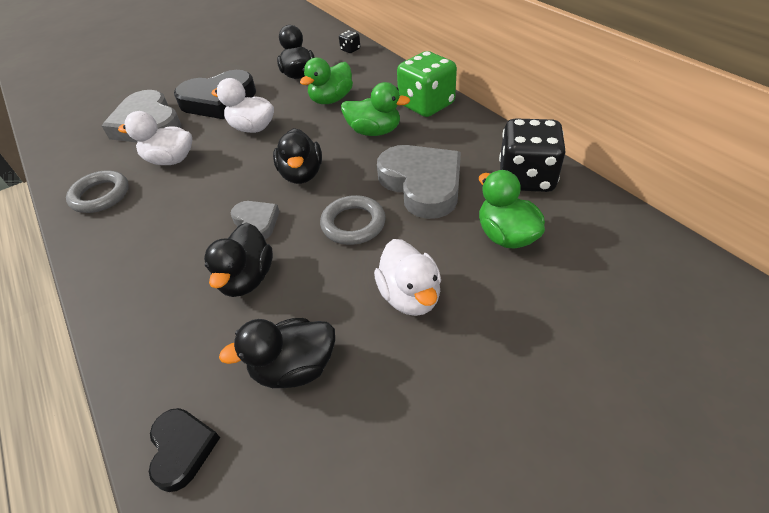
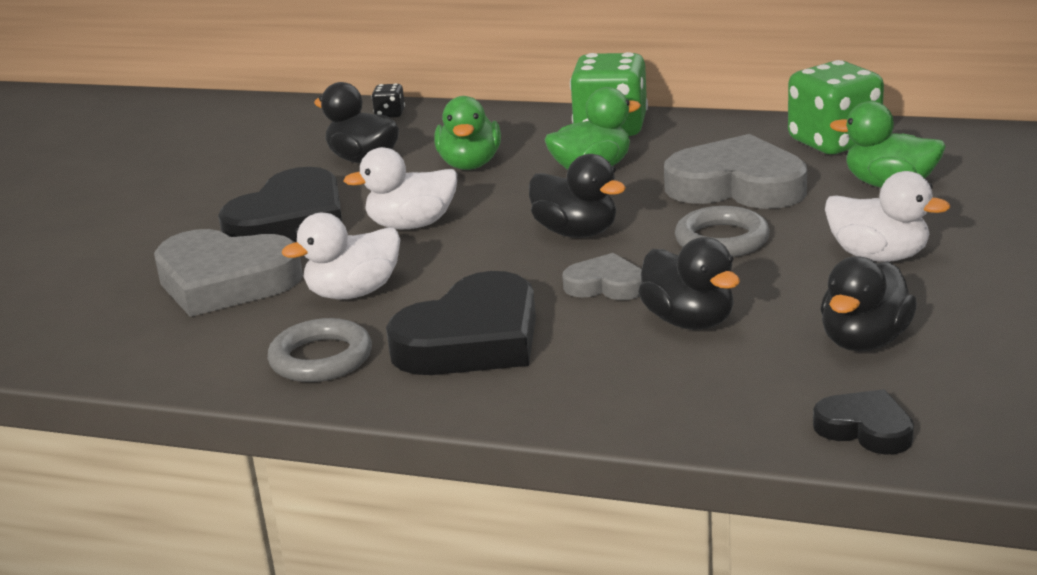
camera: 40 degrees left, 20 degrees down
(157, 223) = (472, 339): none -> black heart
(526, 178) = (834, 142): black dice -> green dice

